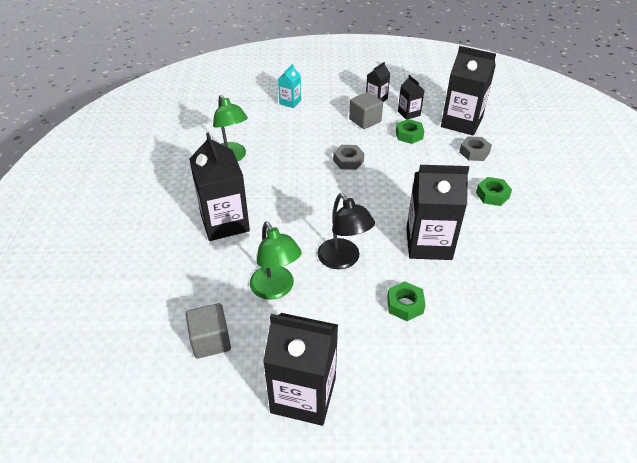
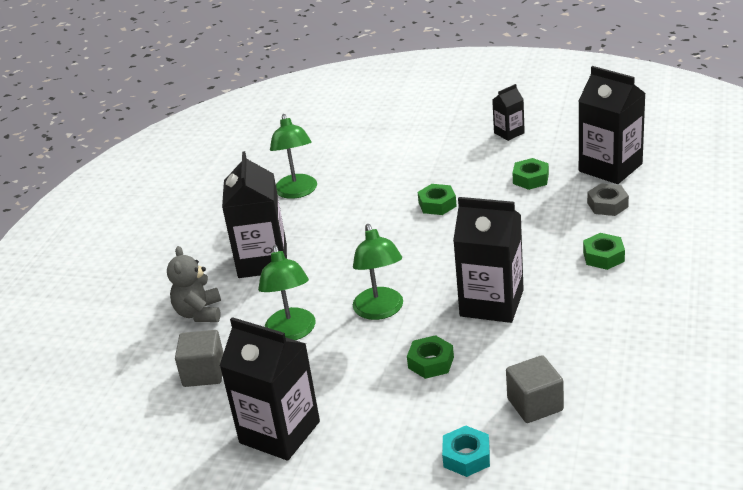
camera: 20 degrees right, 10 degrees down
(185, 279) = (199, 313): none -> grey teddy bear
(290, 102) = (395, 131): turquoise carton -> none
(343, 260) = (380, 311): black lamp -> green lamp
(348, 161) = (437, 204): grey nut -> green nut
(365, 120) = (481, 158): grey cube -> grey cube (535, 405)
(409, 113) = (544, 152): black carton -> none
(475, 396) = (466, 457): none -> turquoise nut

